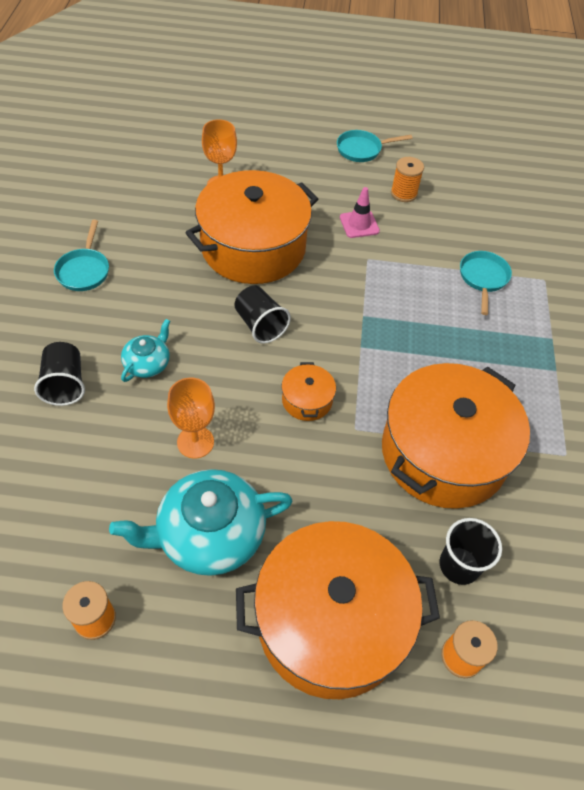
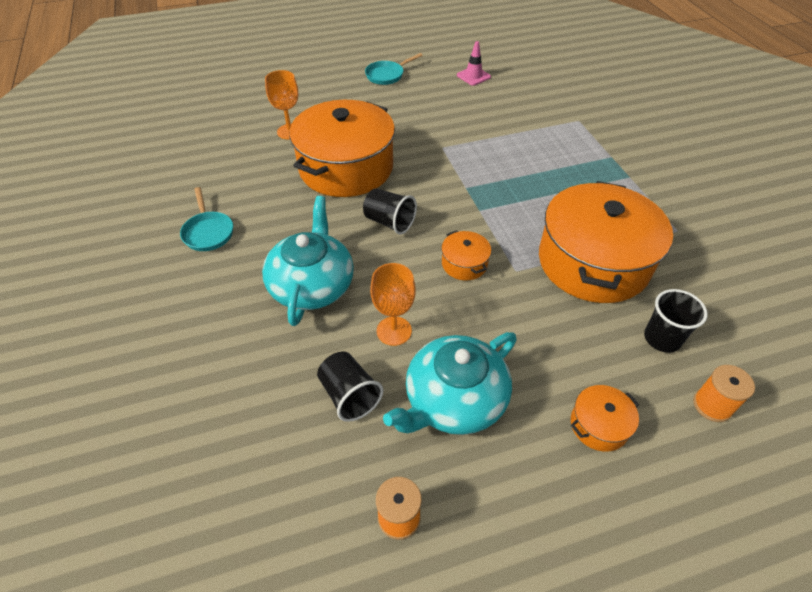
camera: 20 degrees left, 5 degrees down
(65, 384) = (246, 329): black cup -> black cup (349, 395)
(148, 363) = (312, 285): turquoise teapot -> turquoise teapot, size x1.93
(331, 622) = (599, 425): orange pot -> orange pot, size x0.42
(359, 224) = (419, 126): pink traffic cone -> pink traffic cone (473, 76)
(404, 193) = (438, 95): orange spool -> none
(483, 278) = (536, 133): turquoise pan -> none

